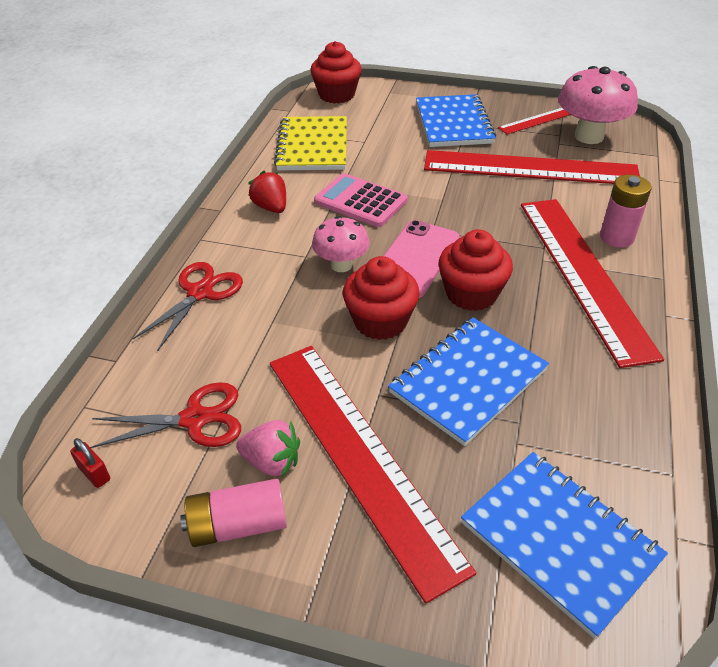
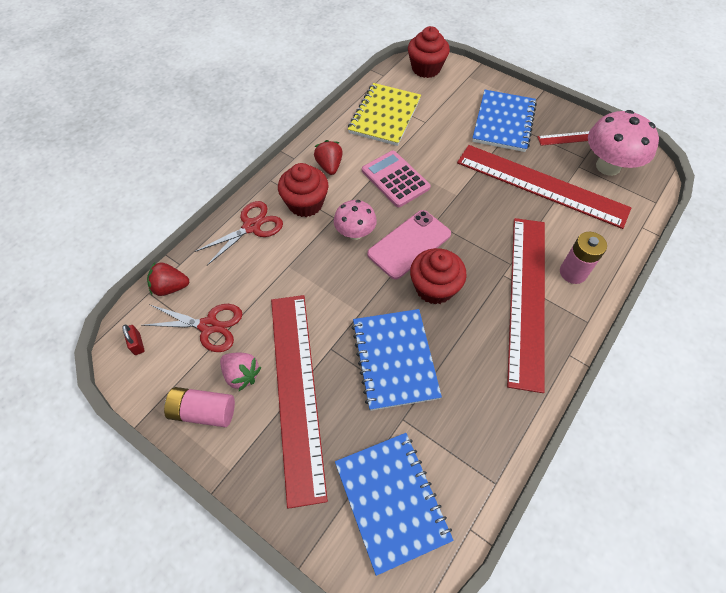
camera: 20 degrees right, 15 degrees up
(115, 390) = (170, 287): none -> red strawberry
(380, 321) = (359, 290): red cupcake -> red cupcake (305, 203)
(468, 381) = (394, 359): blue notebook -> blue notebook turned 75 degrees counterclockwise

